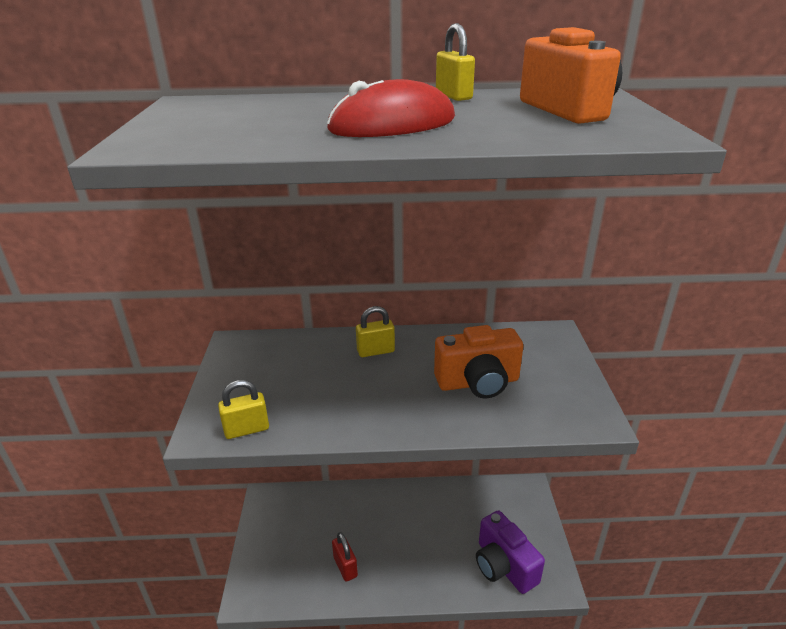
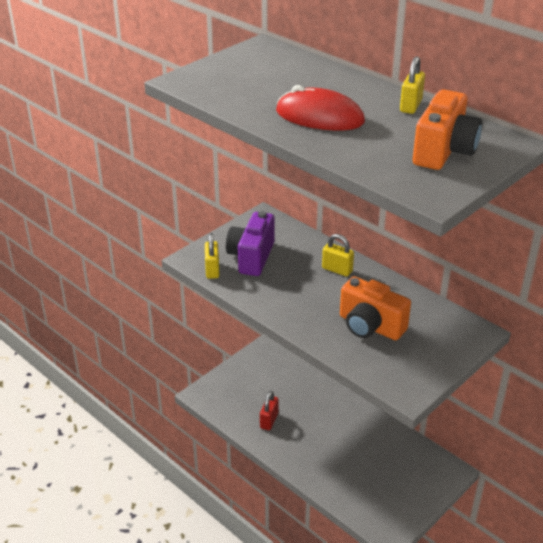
camera: 45 degrees right, 5 degrees up
(247, 429) = (212, 270): yellow padlock -> yellow padlock turned 60 degrees clockwise
(503, 566) = (367, 496): purple camera -> purple camera (251, 257)

